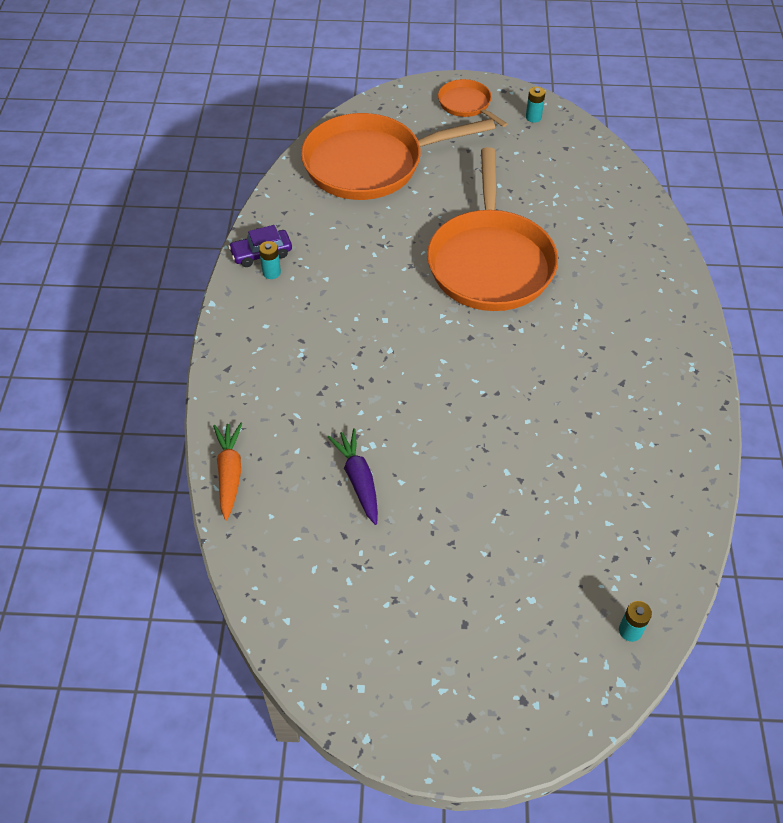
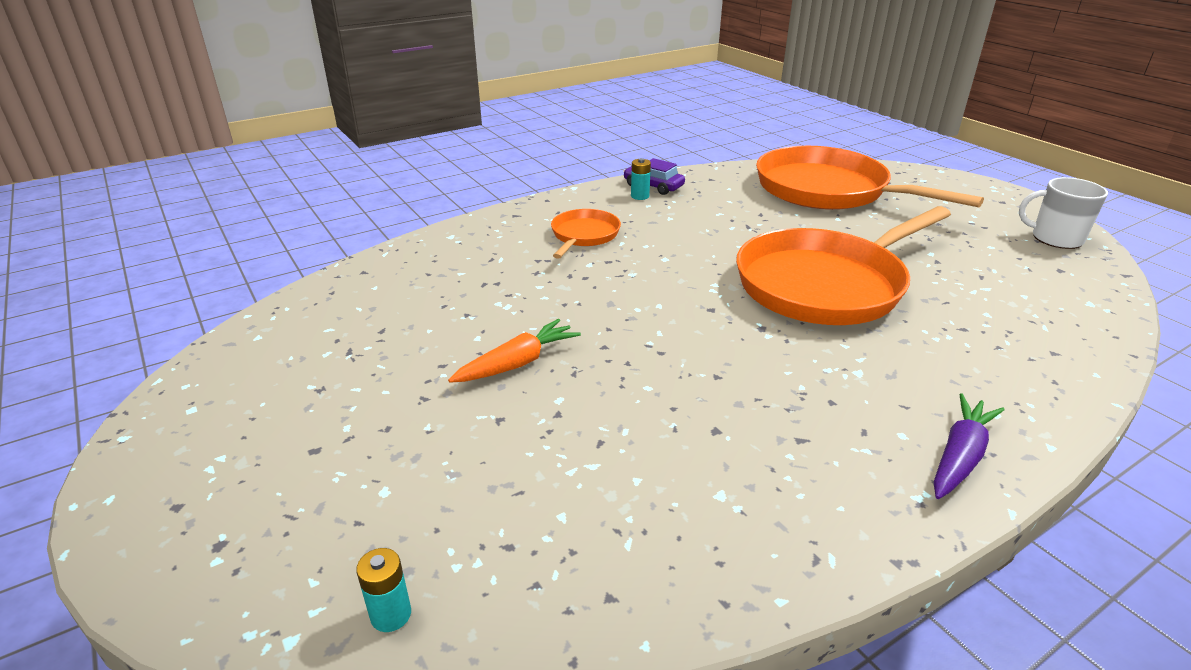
camera: 55 degrees right, 20 degrees down
(229, 473) = (405, 254): orange carrot -> orange carrot (517, 363)
(358, 480) = (456, 314): purple carrot -> purple carrot (959, 456)
(466, 104) = (990, 203): orange pan -> orange pan (584, 235)
(533, 117) = (1055, 238): turquoise battery -> white mug

